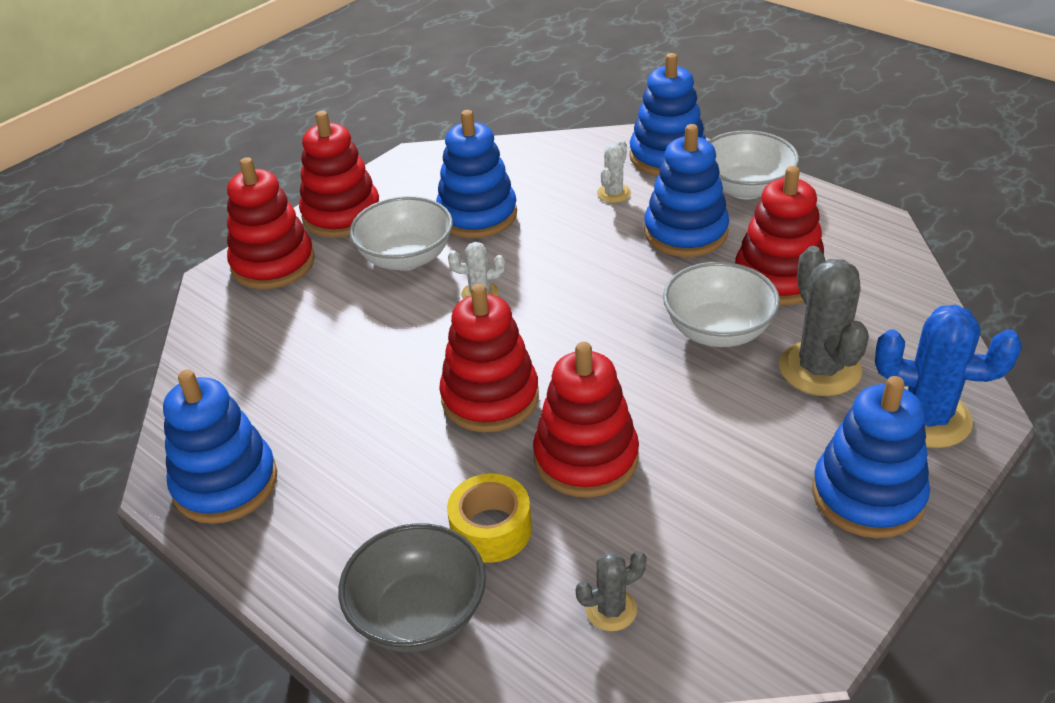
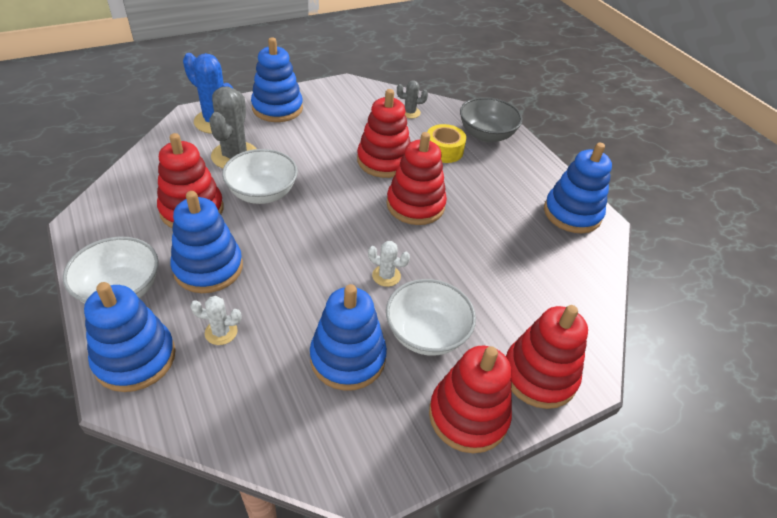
camera: 165 degrees left, 5 degrees up
(613, 193) = (221, 332): white cactus -> white cactus turned 45 degrees clockwise

